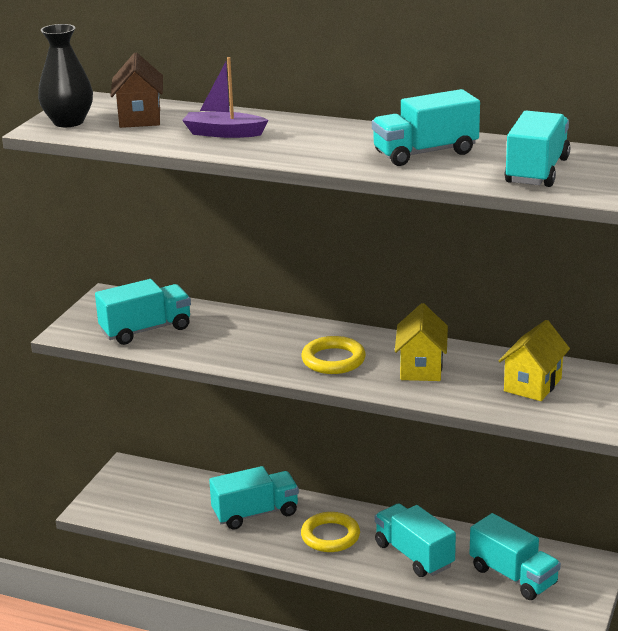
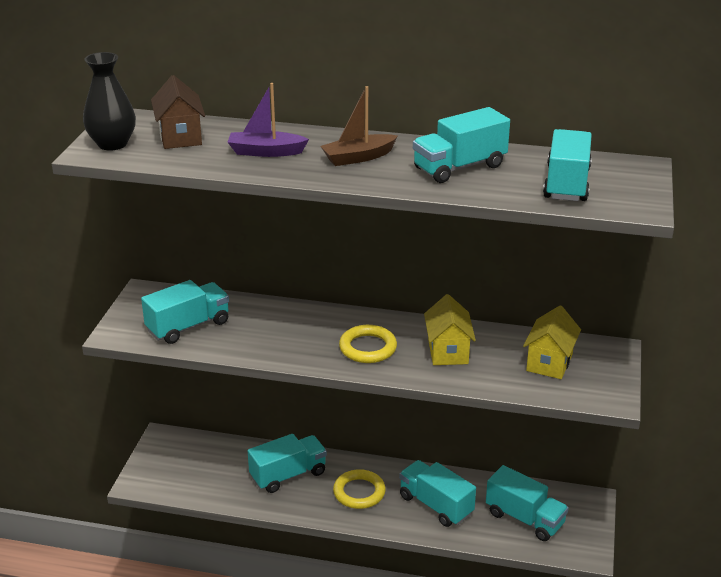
camera: 10 degrees left, 5 degrees up
(319, 141) = (358, 157): none -> brown boat

